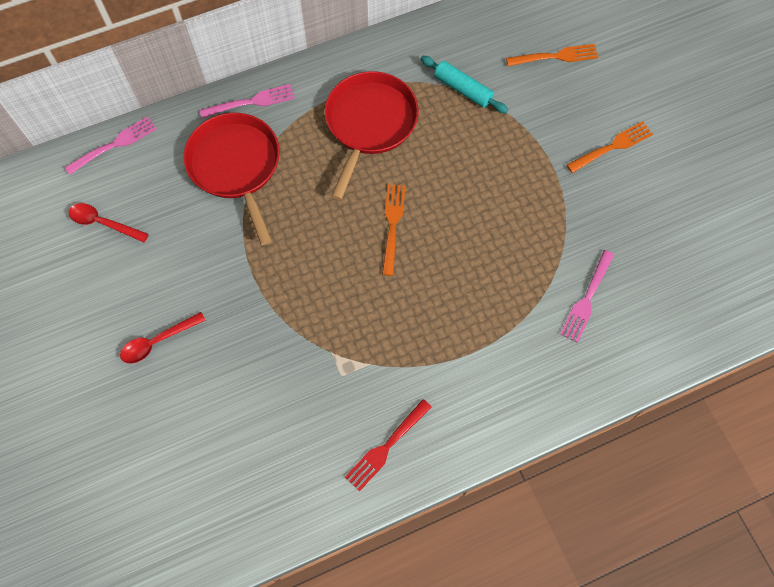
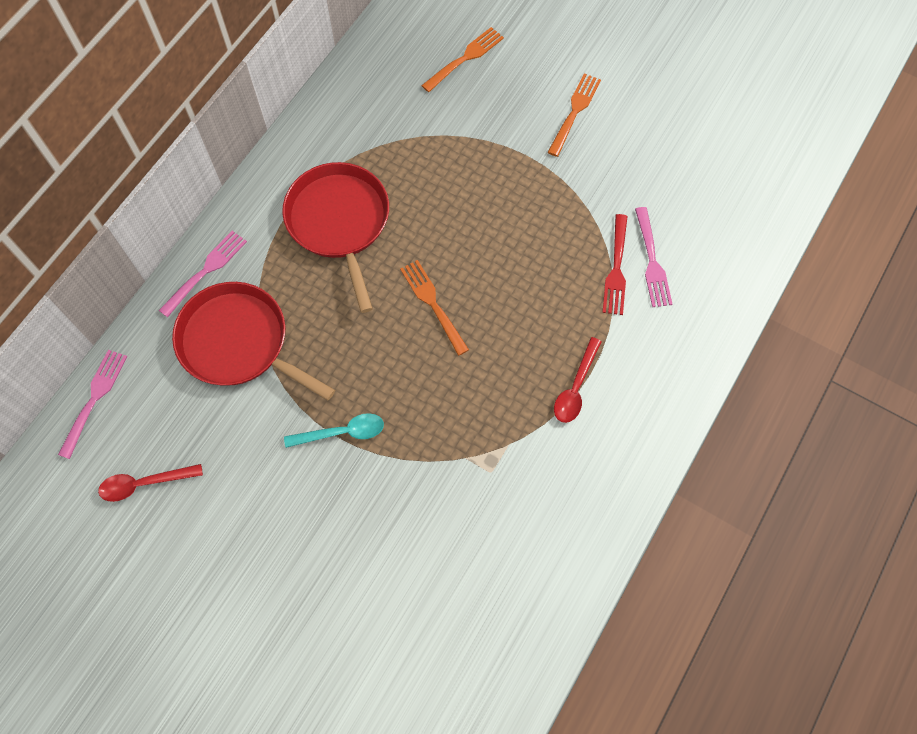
camera: 35 degrees left, 0 degrees up
(157, 341) = (291, 560): red spoon -> red spoon (575, 387)
(258, 275) = (342, 432): none -> turquoise spoon
(387, 446) = (579, 507): red fork -> red fork (616, 268)
(463, 89) = (403, 138): turquoise rolling pin -> none

